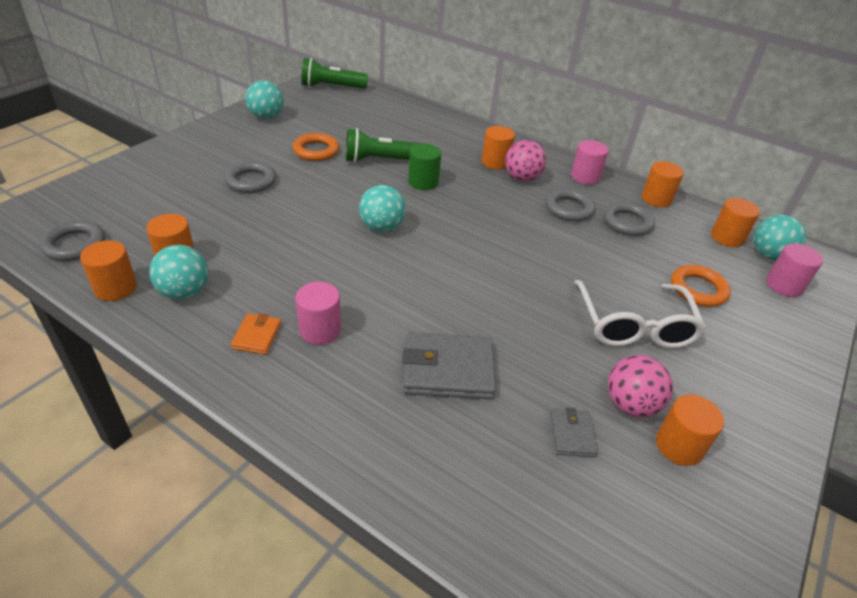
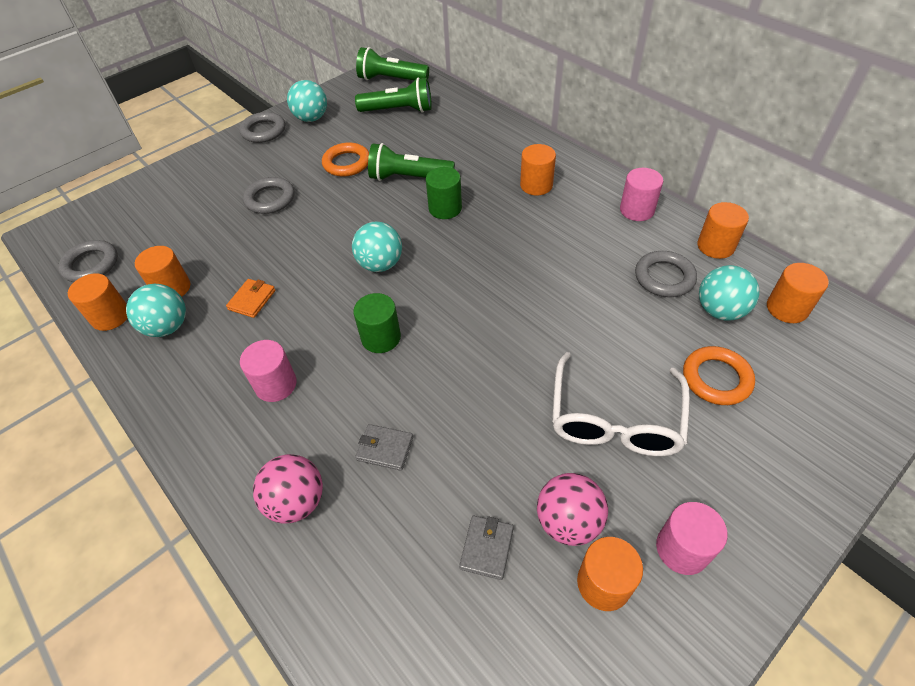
camera: 20 degrees right, 10 degrees up
(257, 336) = (215, 384): orange wallet -> orange wallet (252, 300)
(348, 110) = (399, 110): none -> green flashlight
(406, 283) = (381, 338): none -> green cylinder
(448, 370) = (385, 449): grey wallet -> grey wallet, size x0.52
(522, 178) = (559, 208): pink ball -> pink ball (297, 501)
(569, 208) = (599, 253): grey ring -> grey ring (263, 131)
(769, 255) = (834, 339): turquoise ball -> turquoise ball (720, 310)
(784, 285) = (835, 385): pink cylinder -> pink cylinder (682, 549)

